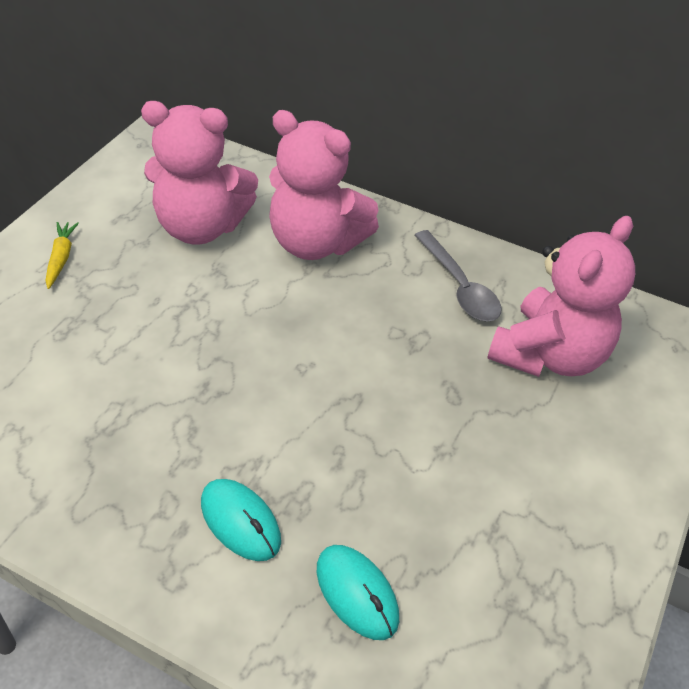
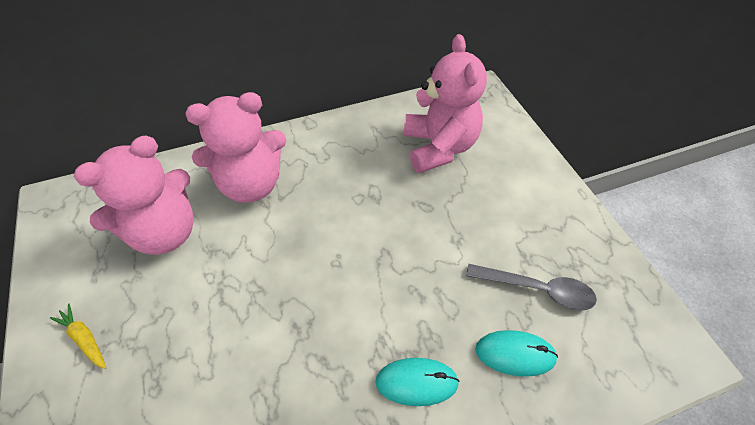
camera: 45 degrees left, 5 degrees up
(460, 287) = (357, 147): grey spoon -> grey spoon (538, 290)

